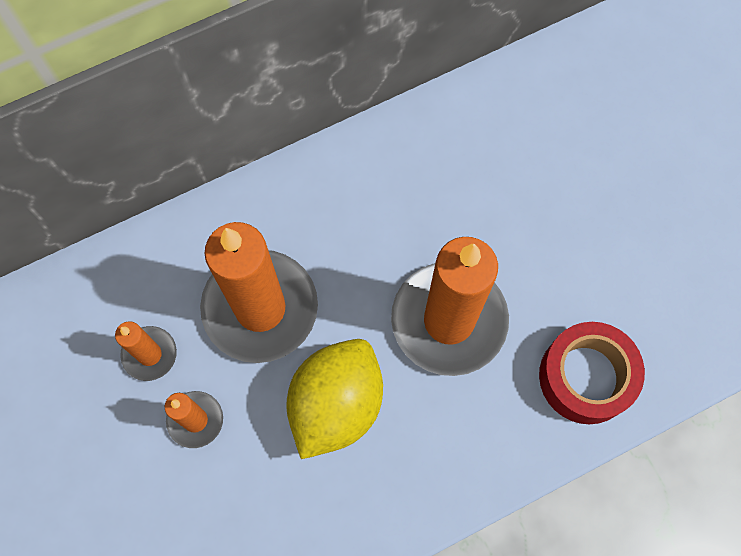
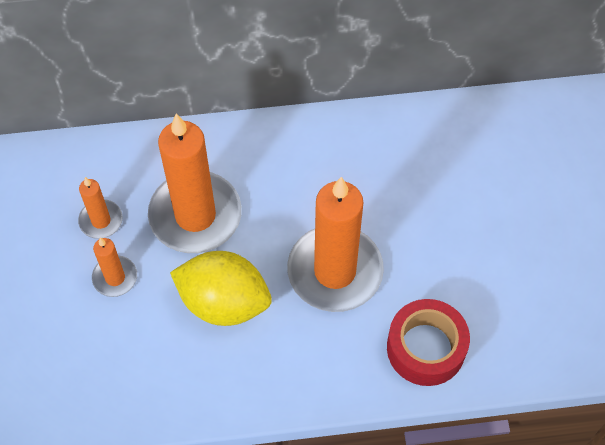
camera: 20 degrees right, 10 degrees down
(336, 404) = (224, 302): yellow lemon -> yellow lemon turned 60 degrees clockwise

